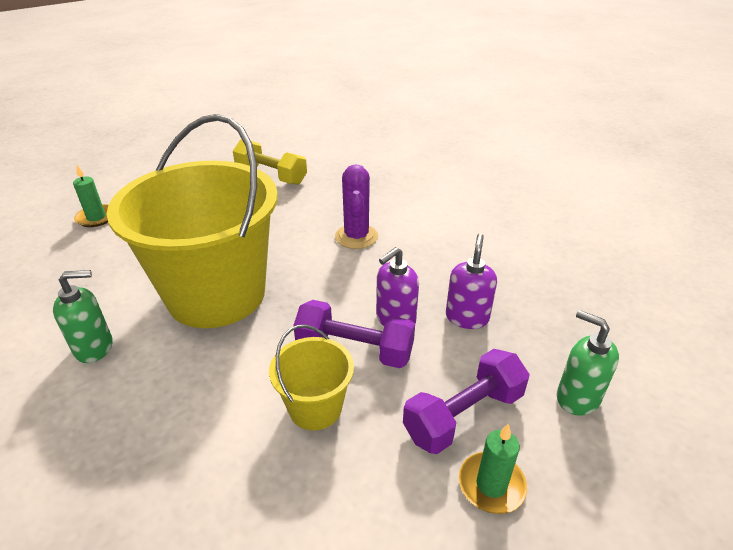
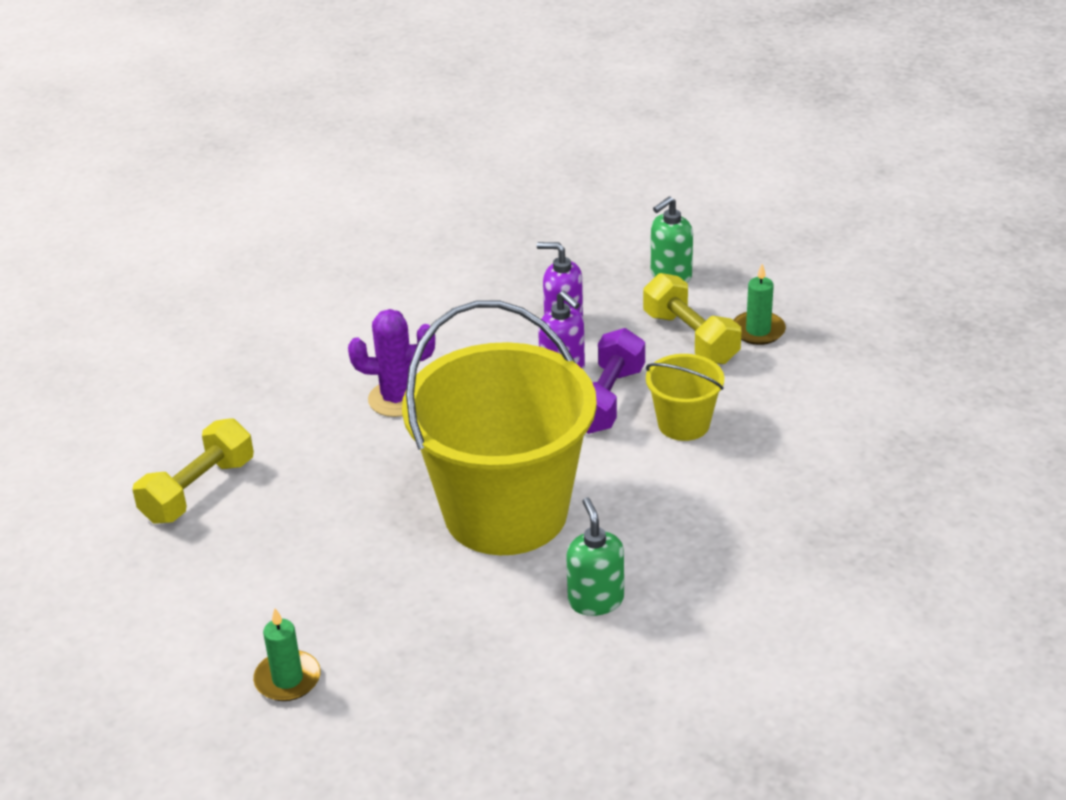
camera: 85 degrees left, 0 degrees up
(463, 415) = (690, 338): purple dumbbell -> yellow dumbbell

